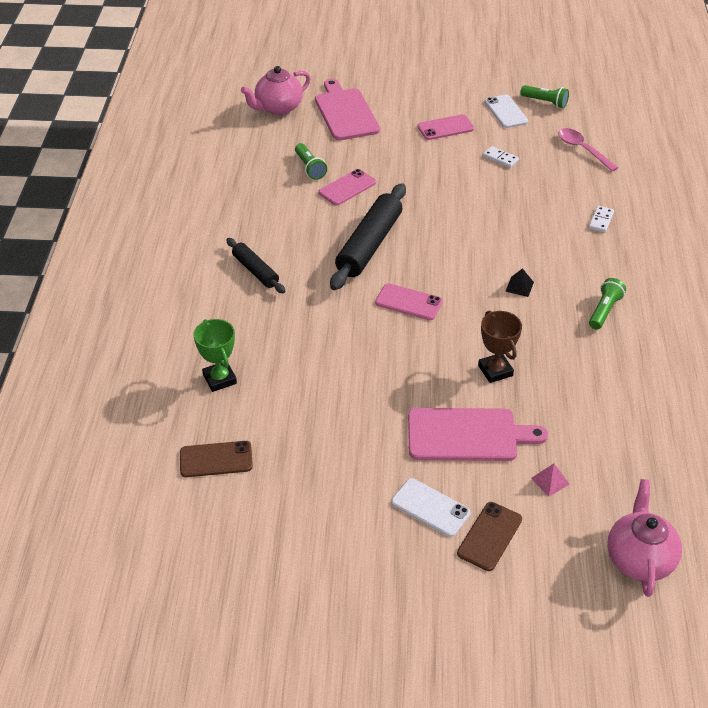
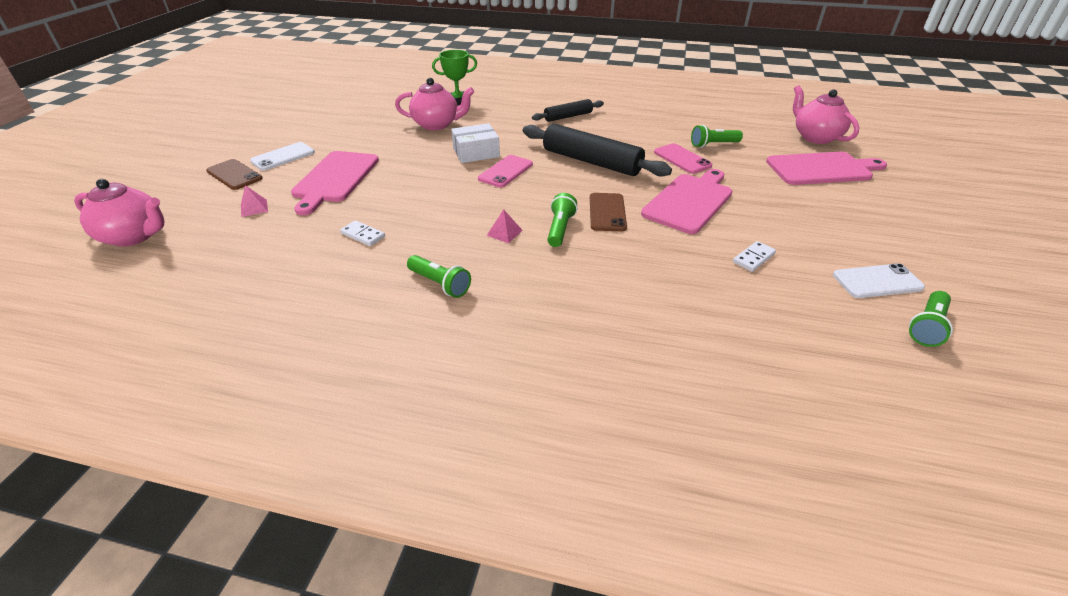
camera: 100 degrees right, 5 degrees down
(216, 459) = (389, 98): brown phone -> brown phone (607, 212)
(301, 383) = (437, 124): none -> pink teapot
(371, 332) = (476, 152): none -> white box
(428, 185) = (689, 201): none -> pink cutting board
(445, 128) = (814, 226): pink phone -> none
(495, 370) = (395, 201): brown trophy -> none
(500, 255) = (560, 229): none -> green flashlight
(519, 286) = (504, 232): black pyramid -> pink pyramid
(582, 149) = (796, 340): pink spoon -> none
(601, 220) = (614, 320): white domino -> white domino (363, 235)

